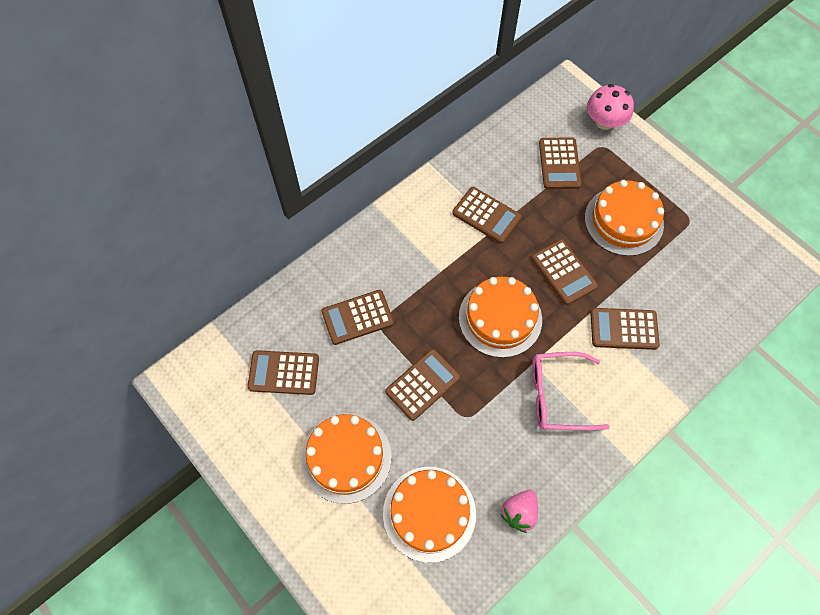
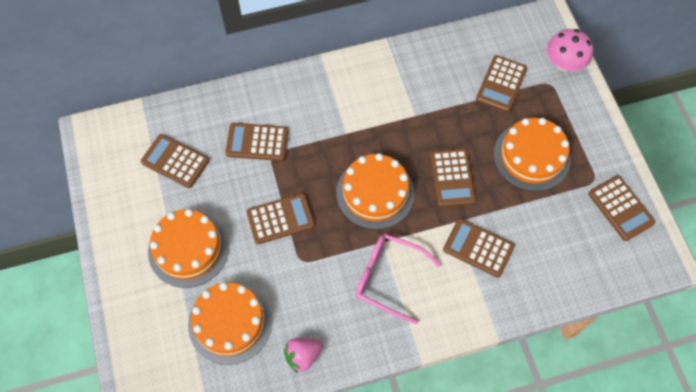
camera: 25 degrees right, 0 degrees up
(486, 215) = (411, 102): brown calculator -> brown calculator (621, 208)

